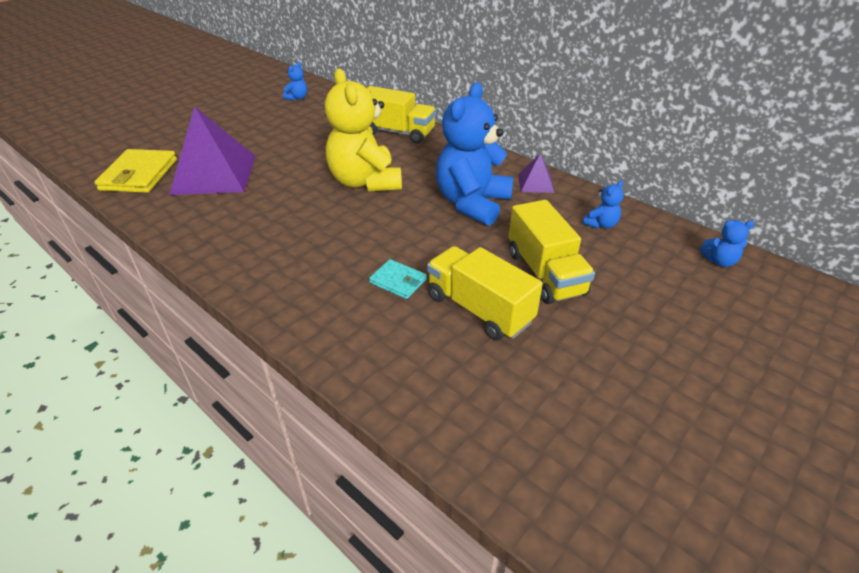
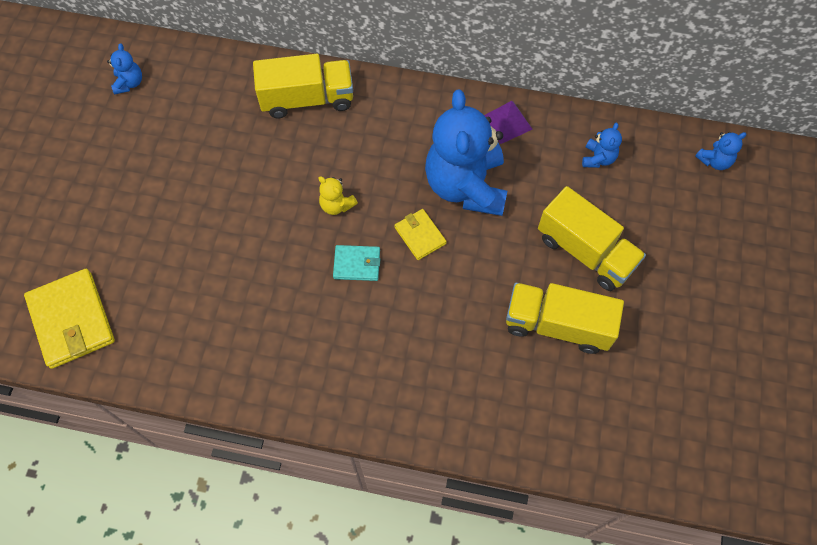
camera: 30 degrees left, 25 degrees up
(214, 174) = (160, 275): purple pyramid -> none
(365, 182) = (336, 205): yellow teddy bear -> yellow teddy bear, size x0.41
(398, 281) = (469, 329): turquoise wallet -> turquoise wallet (357, 264)
(410, 216) = (420, 235): none -> yellow wallet

